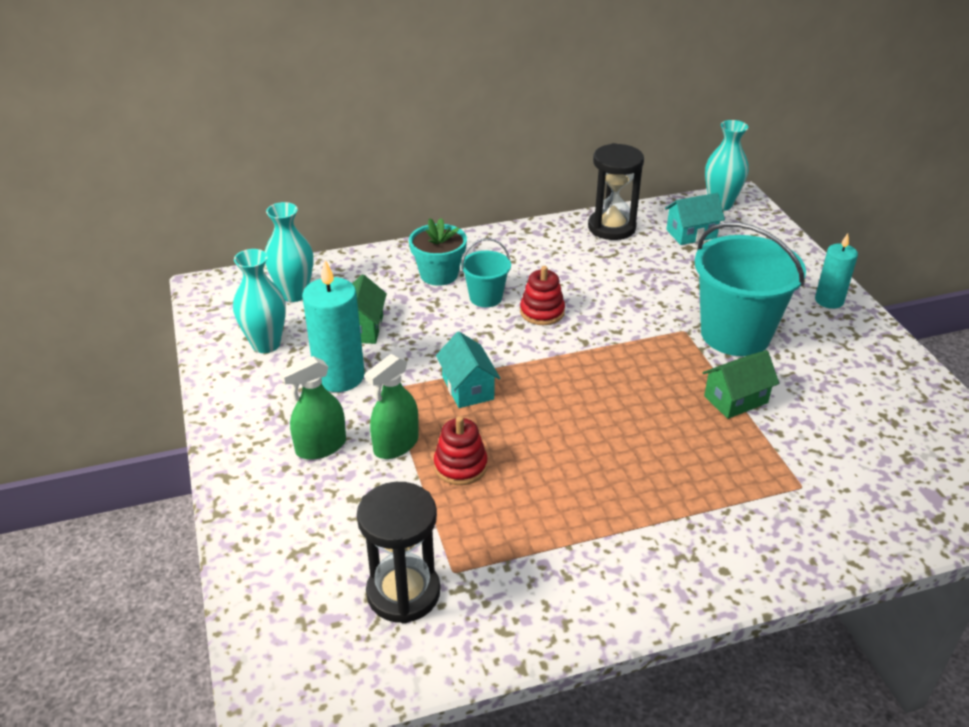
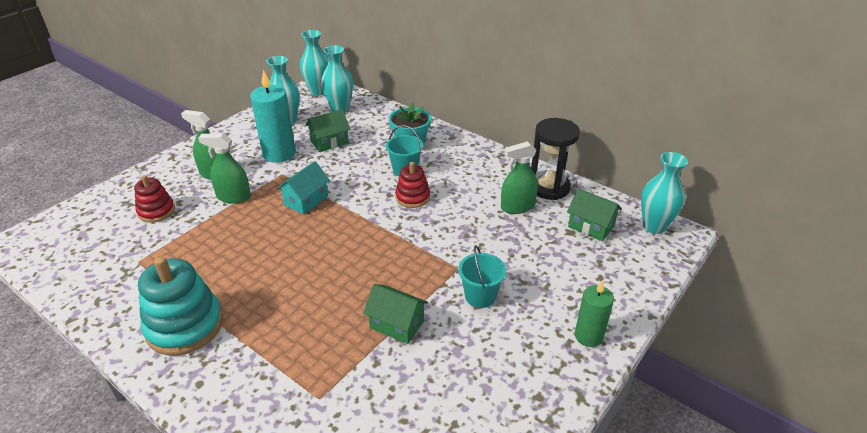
camera: 55 degrees right, 0 degrees up
(226, 295) = (318, 91): none -> turquoise vase
(403, 593) = (112, 250): black hourglass -> none
(460, 466) = (231, 227): red stacking toy -> red stacking toy (156, 211)
(619, 558) = (185, 326): none -> turquoise stacking toy
(624, 258) = (517, 207): none -> green spray bottle
(691, 234) = (591, 226): turquoise house -> green house
(735, 334) = (480, 296): turquoise bucket -> turquoise bucket, size x0.50
(829, 300) = (588, 336): turquoise candle -> green candle

